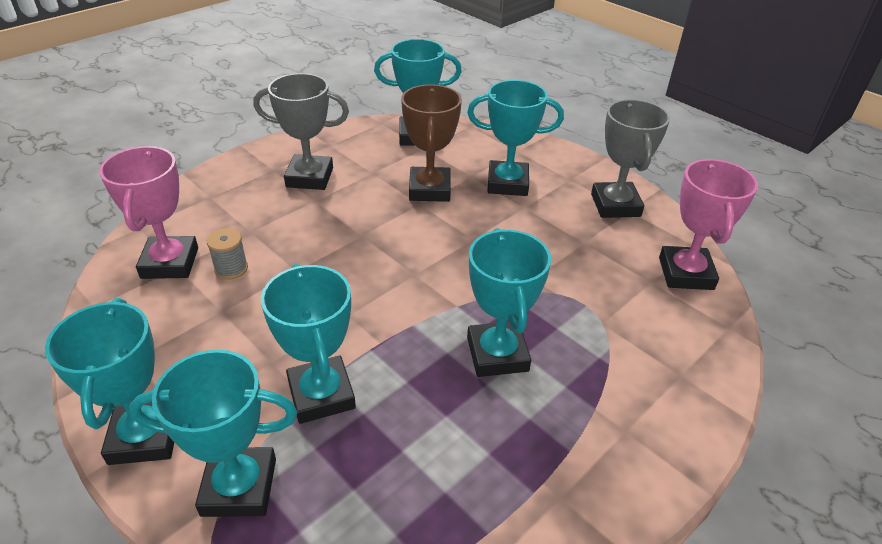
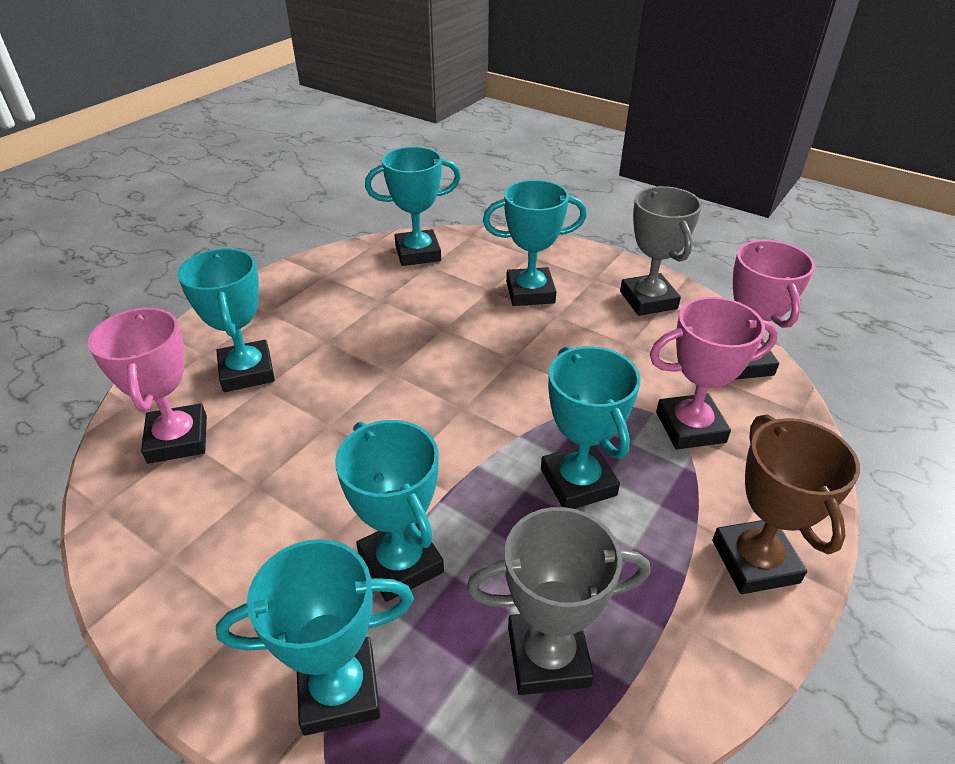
camera: 10 degrees left, 0 degrees up
(145, 436) = (209, 652): turquoise trophy -> turquoise trophy (247, 371)
(231, 269) = (253, 434): grey spool -> none
(309, 177) = (312, 316): grey trophy -> grey trophy (548, 656)
(429, 189) = (449, 311): brown trophy -> brown trophy (754, 561)
(617, 323) = (690, 427): none -> pink trophy

